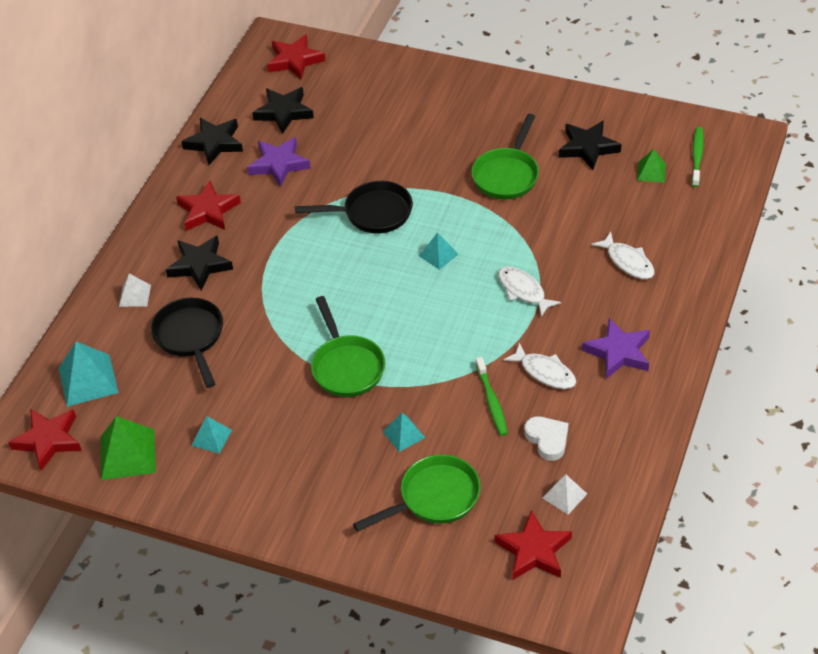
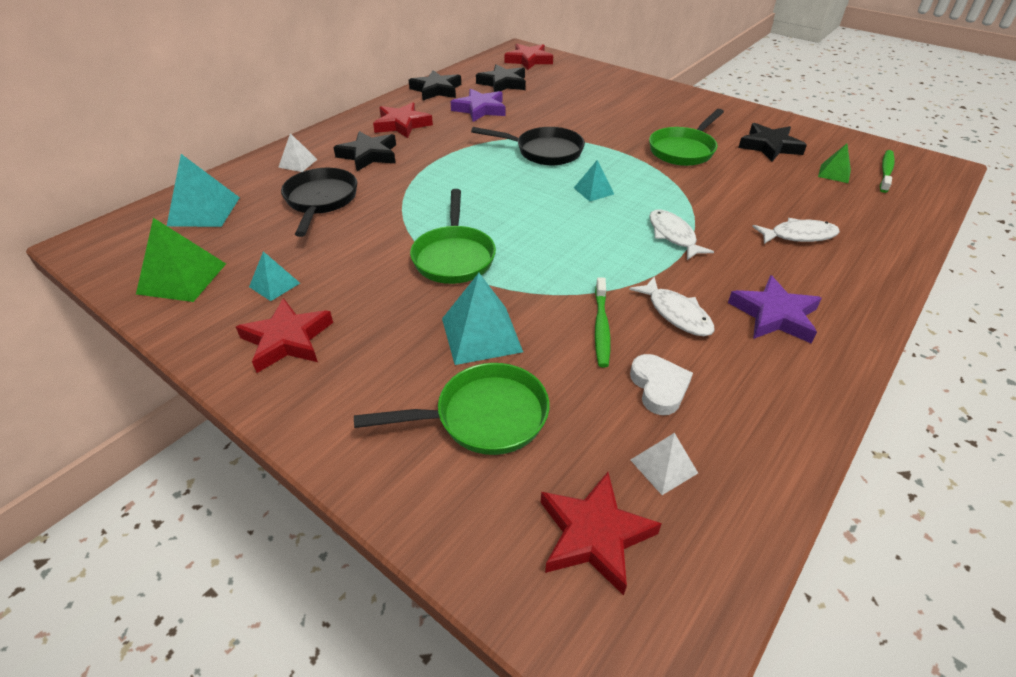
camera: 15 degrees right, 5 degrees down
(48, 440) = (123, 248): red star -> red star (287, 340)
(403, 434) = (481, 335): turquoise pyramid -> turquoise pyramid, size x1.74
(628, 262) = (799, 235): white fish -> white fish turned 75 degrees counterclockwise

